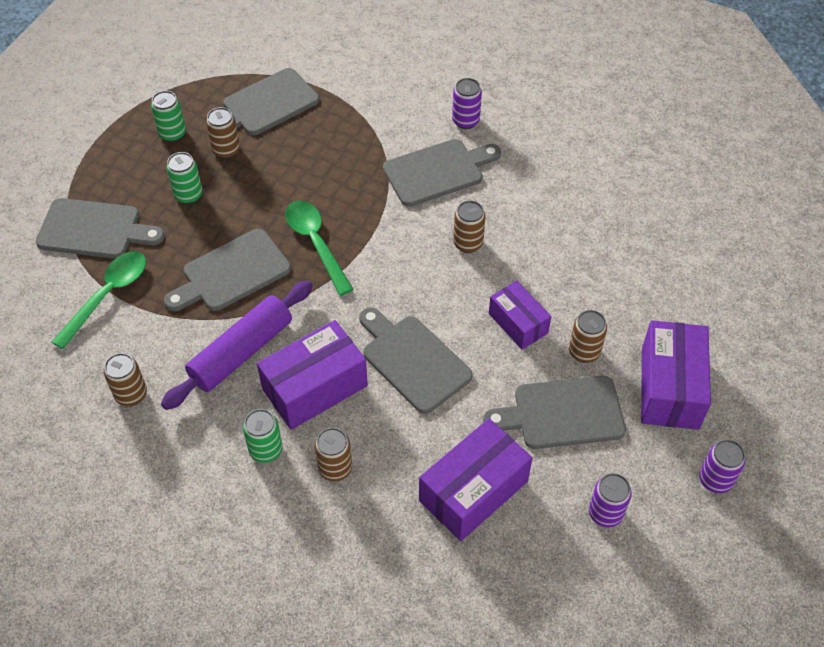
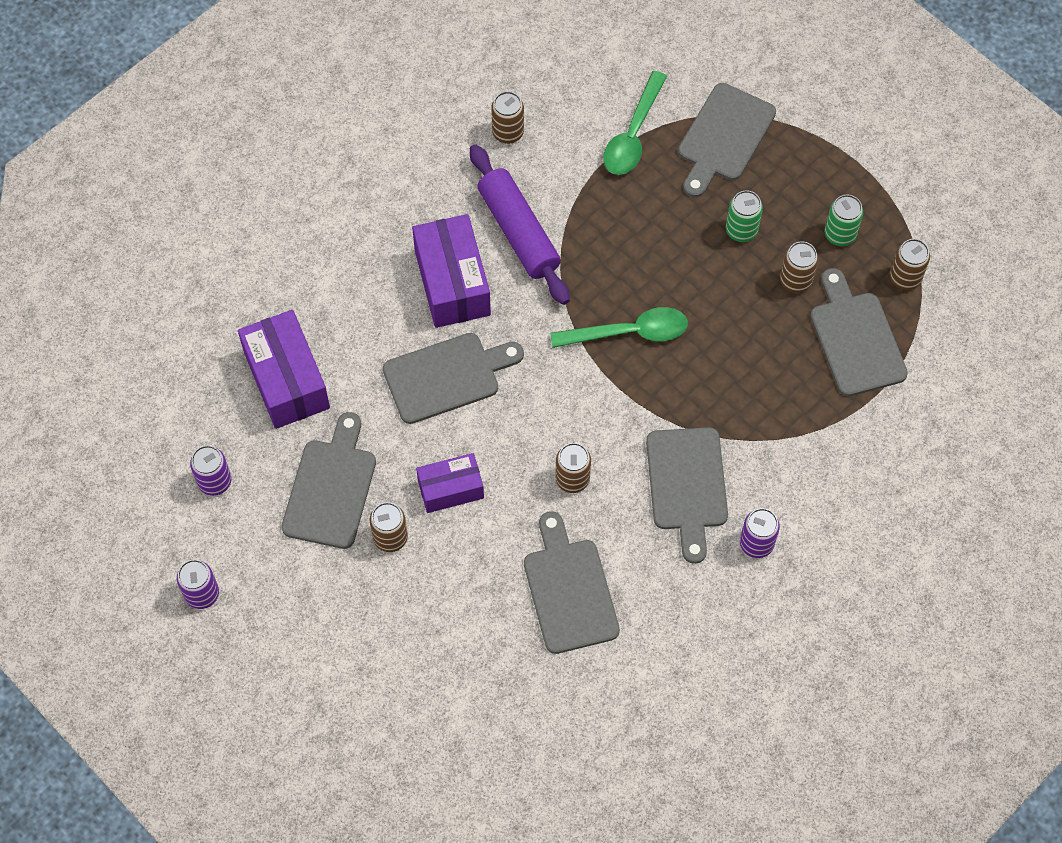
camera: 110 degrees right, 10 degrees up
(108, 295) = (633, 134): green spoon -> green spoon turned 60 degrees clockwise
(232, 273) = (619, 246): grey cutting board -> grey cutting board (569, 590)
(266, 450) = (403, 225): green can -> none
(335, 468) = (359, 275): brown can -> brown can (905, 278)
(669, 387) = (316, 601): purple box -> none

